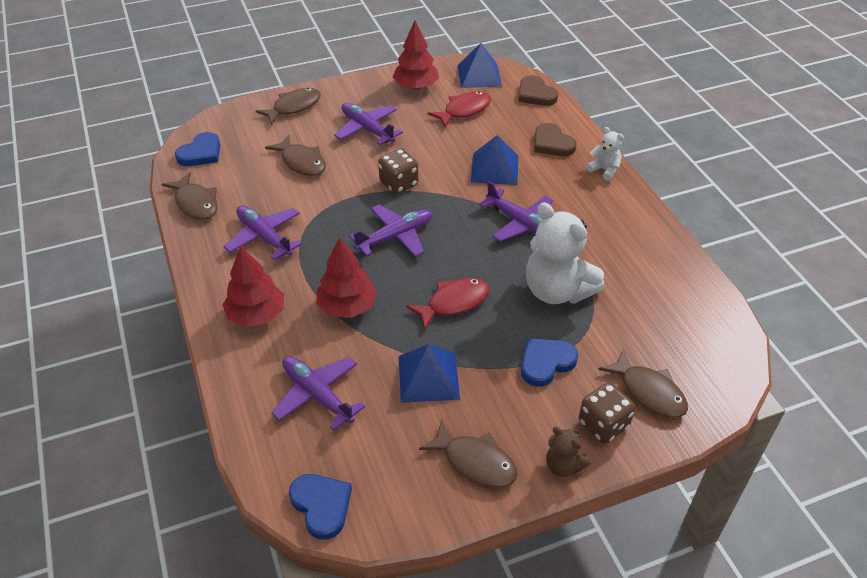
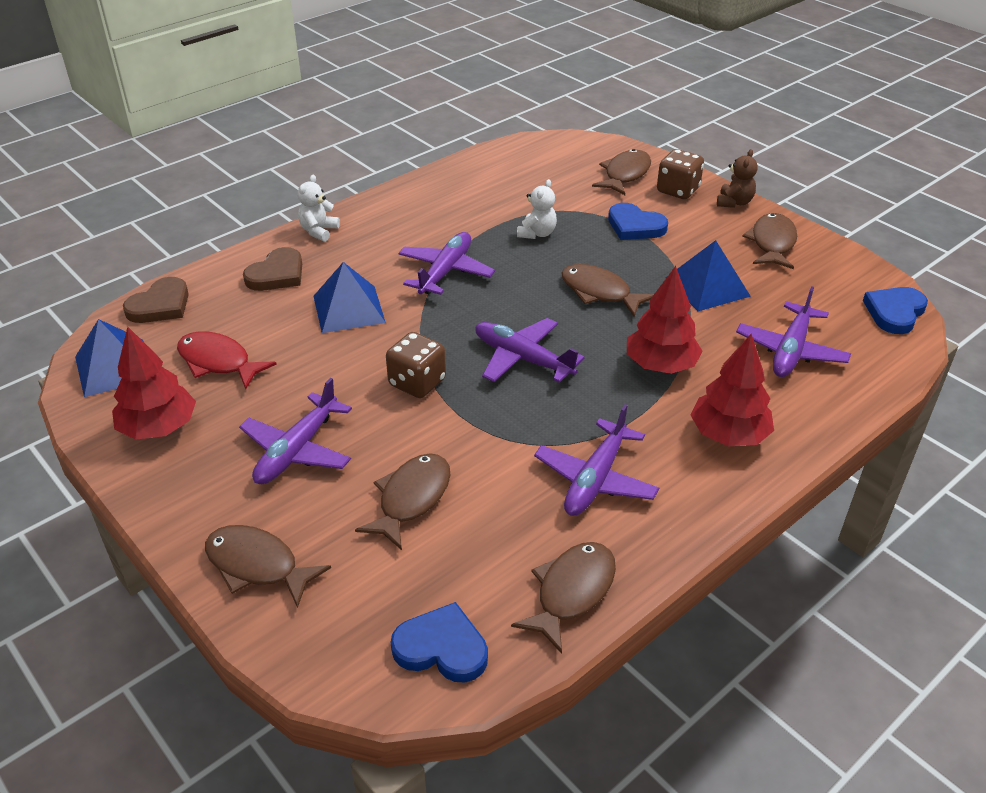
camera: 110 degrees left, 5 degrees down
(453, 303) = (599, 292): red fish -> brown fish
(557, 291) = (537, 233): white teddy bear -> white teddy bear, size x0.48

